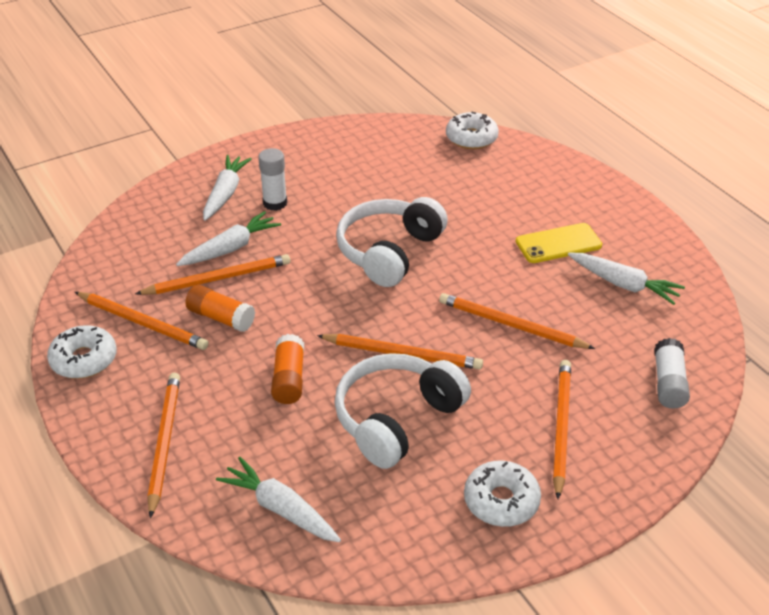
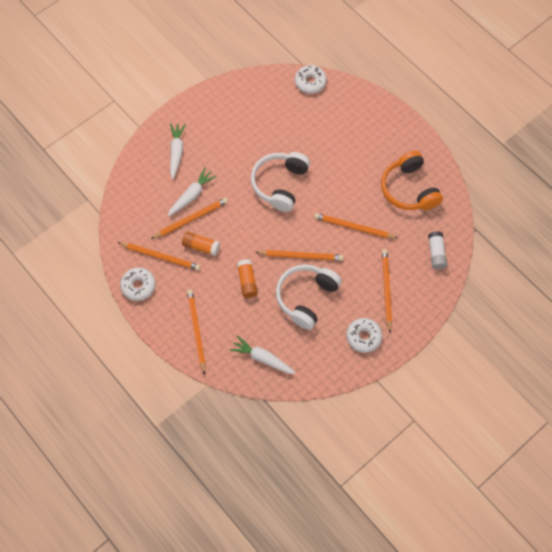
camera: 10 degrees left, 25 degrees up
(275, 203) = (207, 156): white glue stick -> none
(558, 244) = (371, 163): yellow phone -> none
(623, 284) = (409, 189): white carrot -> orange headphones

